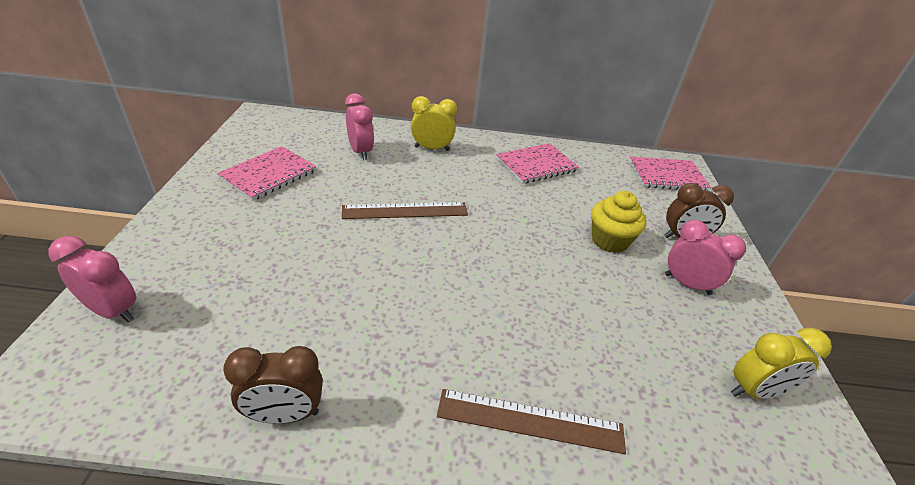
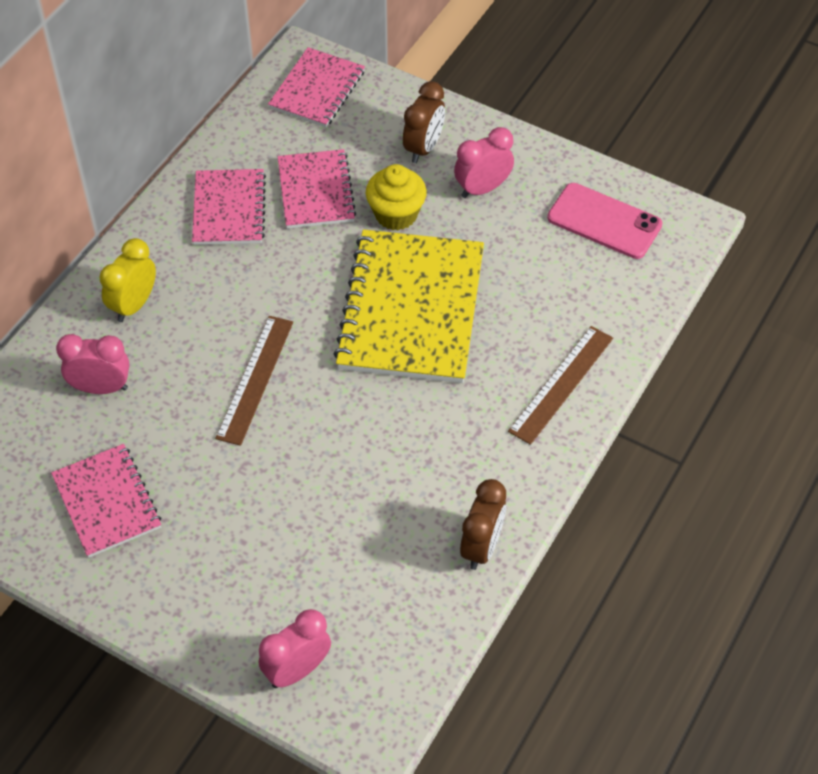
camera: 60 degrees left, 15 degrees up
(530, 275) = (411, 309): none -> yellow notebook
(587, 196) = (315, 191): none -> pink notebook
(754, 391) = (604, 221): yellow clock -> pink phone

